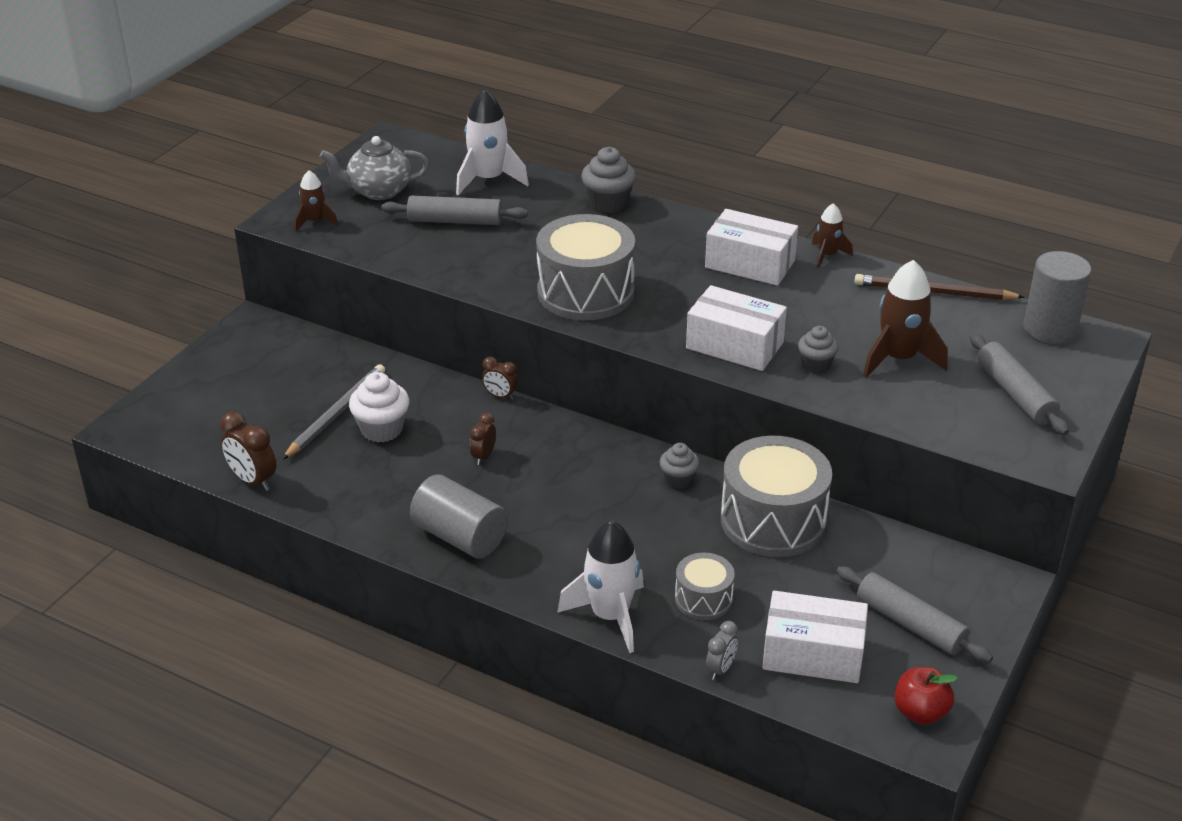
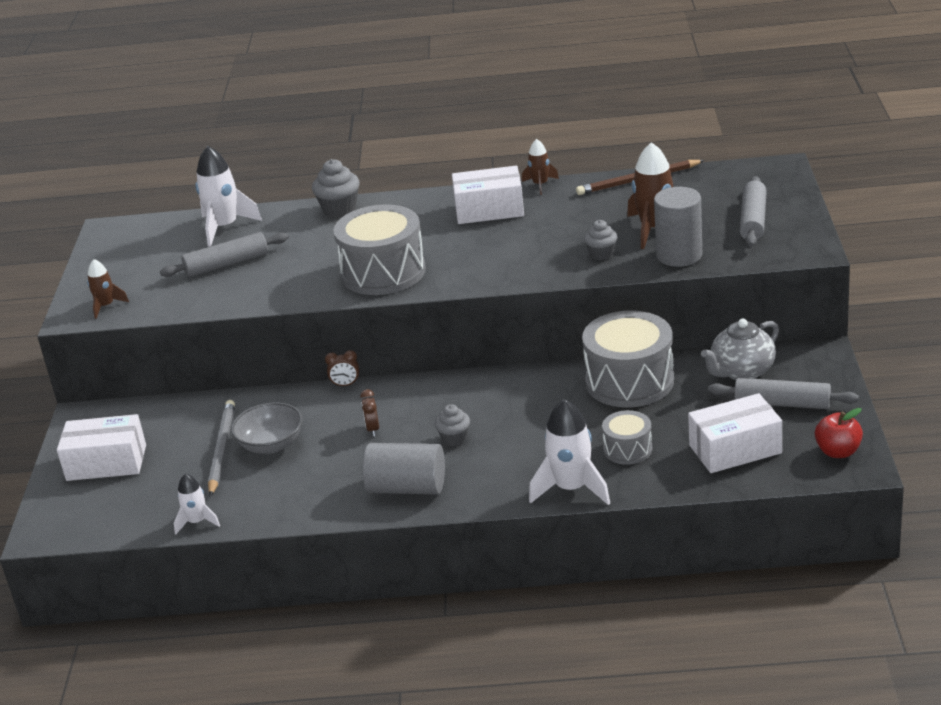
camera: 25 degrees left, 5 degrees down
(253, 480) = (197, 522): brown clock -> white rocket
(378, 191) = (139, 267): grey teapot -> grey teapot (741, 371)
(382, 429) = (271, 445): white cupcake -> grey bowl
(678, 480) = (537, 384): grey cupcake -> grey cupcake (454, 439)
(720, 669) = (681, 486): grey clock -> none
(734, 345) = (531, 264): white box -> white box (106, 463)
(1015, 394) = (753, 220): grey rolling pin -> grey rolling pin turned 60 degrees clockwise
(1050, 329) = (738, 174): grey cylinder -> grey cylinder (679, 255)

